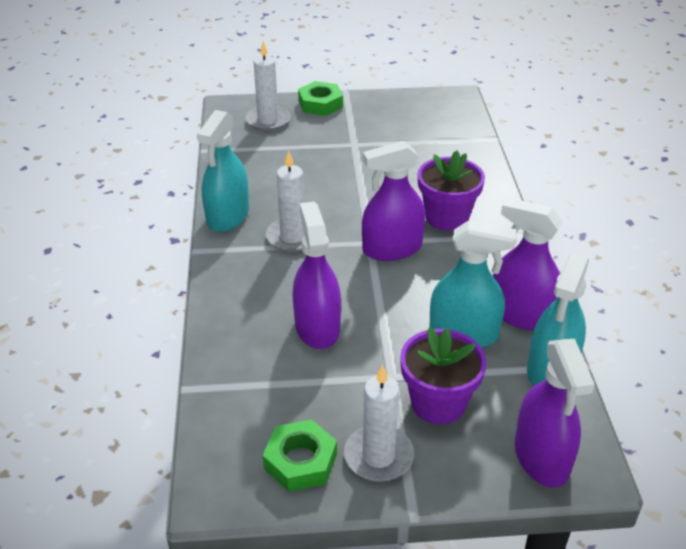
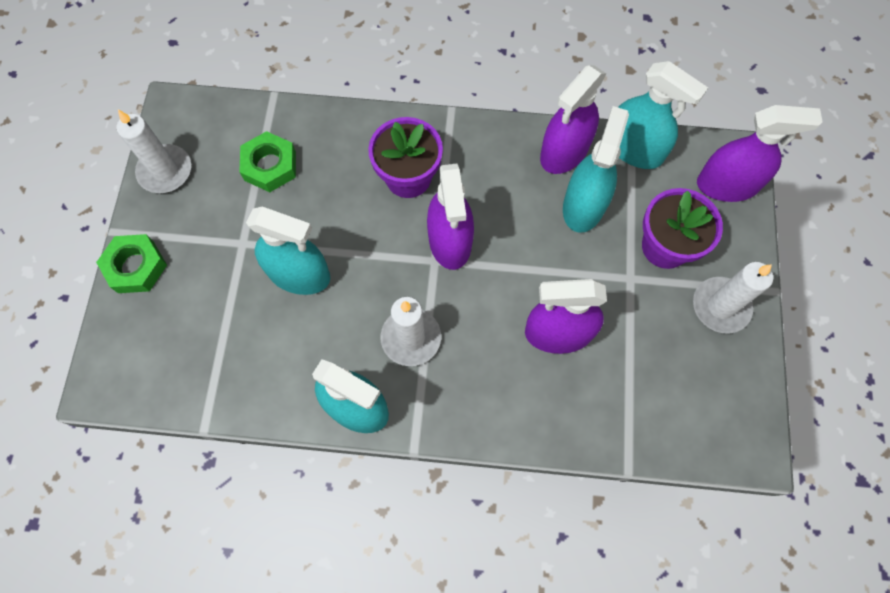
camera: 80 degrees left, 30 degrees up
(268, 120) = (156, 337): white candle -> white candle (165, 171)
(300, 461) = (723, 371): green nut -> green nut (270, 166)
(335, 173) = (299, 274): none -> turquoise spray bottle

